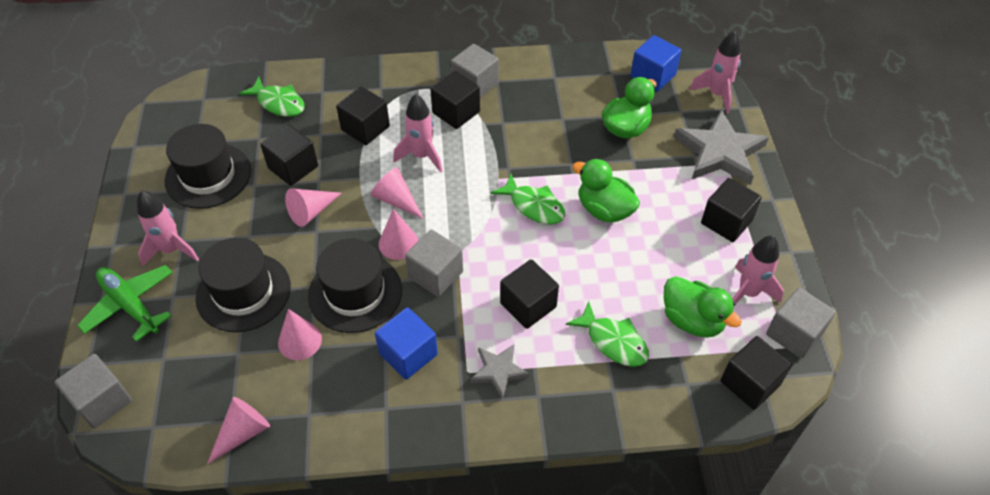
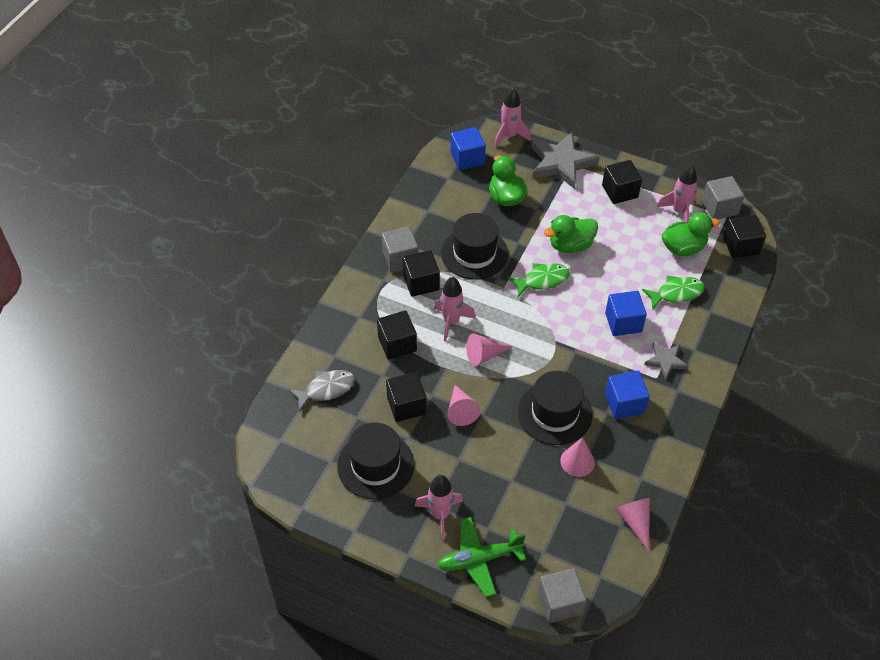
camera: 60 degrees left, 0 degrees up
(243, 292) = (512, 481): black hat -> black hat (474, 253)
(278, 103) = (326, 389): green fish -> grey fish
(398, 243) = (526, 370): pink cone -> none
(435, 274) = (567, 360): grey cube -> none
(528, 305) = (623, 322): black cube -> blue cube

